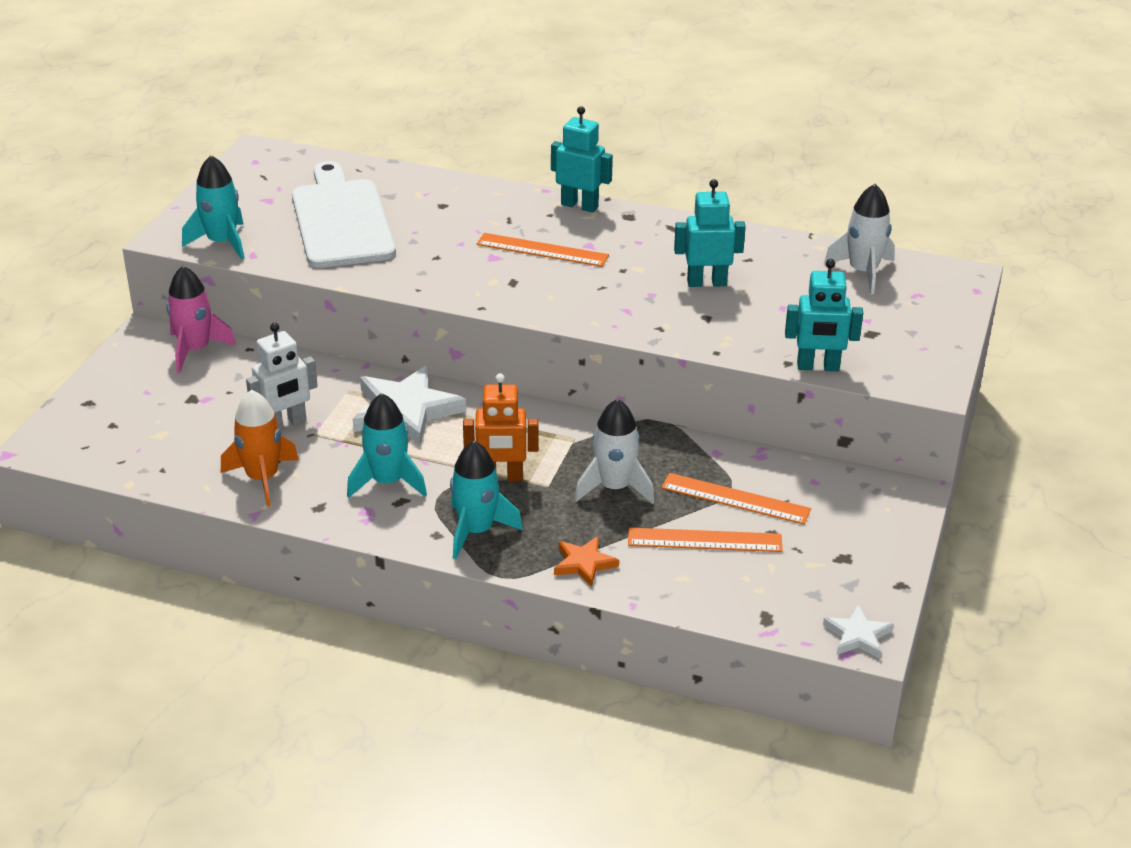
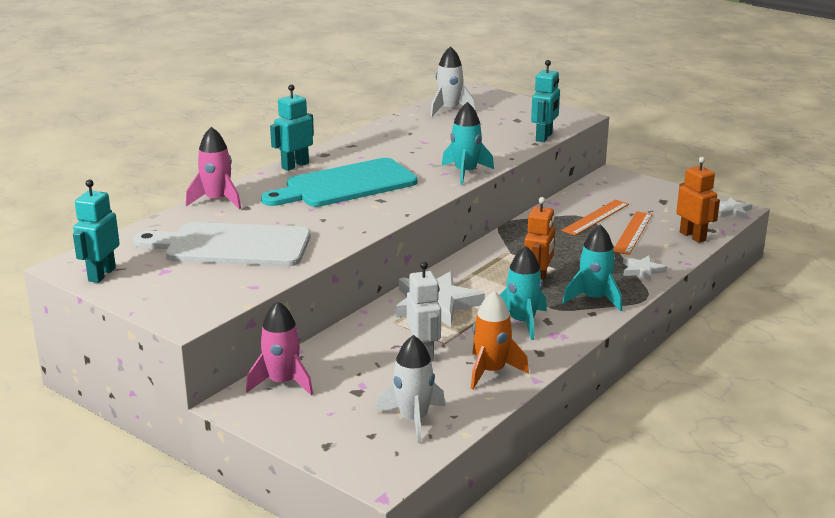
camera: 70 degrees left, 10 degrees down
(222, 243) = (220, 297): turquoise rocket -> turquoise rocket (465, 172)
(450, 184) = (217, 200): none -> pink rocket
(542, 250) = (345, 185): orange ruler -> turquoise cutting board
(584, 563) = (642, 270): orange star -> white star
(614, 487) = (567, 249): white rocket -> white rocket (413, 419)
(706, 283) = (429, 147): turquoise robot -> turquoise robot (101, 274)
(729, 602) = (693, 236): none -> orange robot

